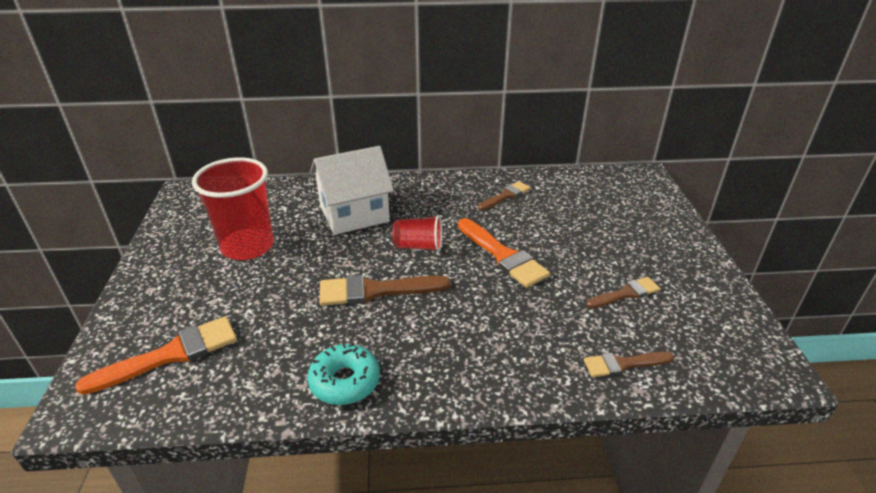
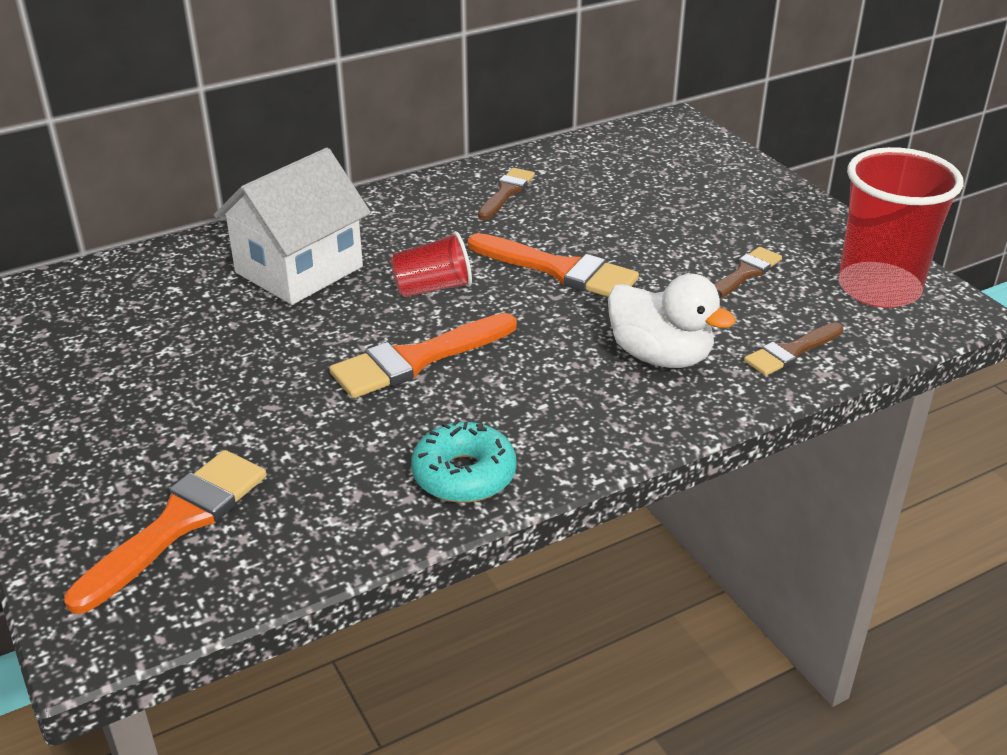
camera: 25 degrees left, 0 degrees up
(247, 246) = (164, 355): red cup -> red cup (879, 288)
(376, 291) = (417, 359): brown brush -> orange brush
(527, 337) = (660, 356): none -> white duck

